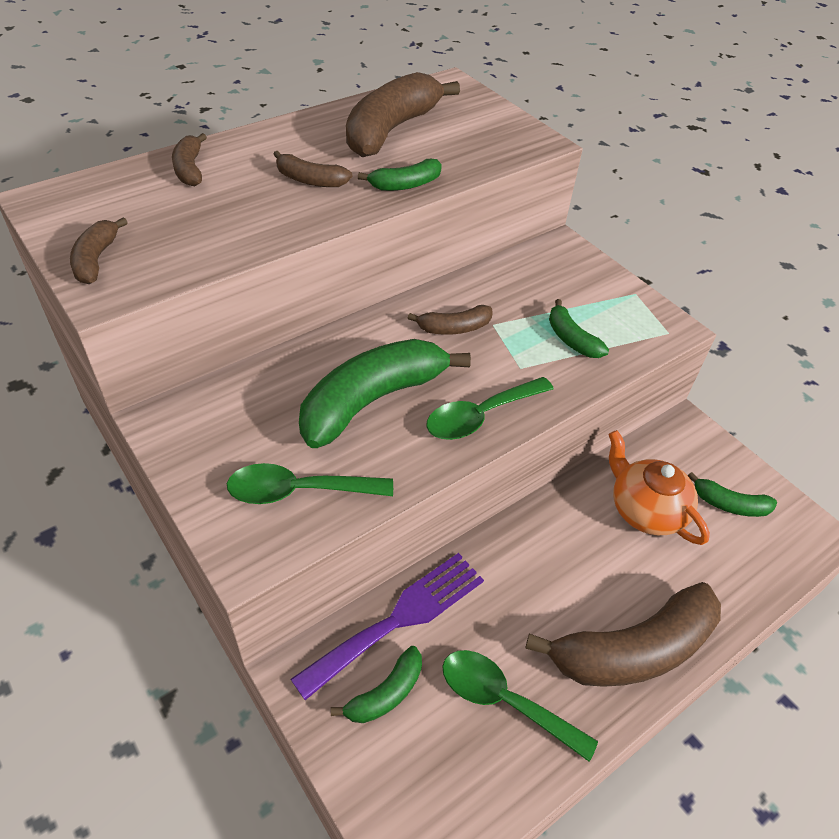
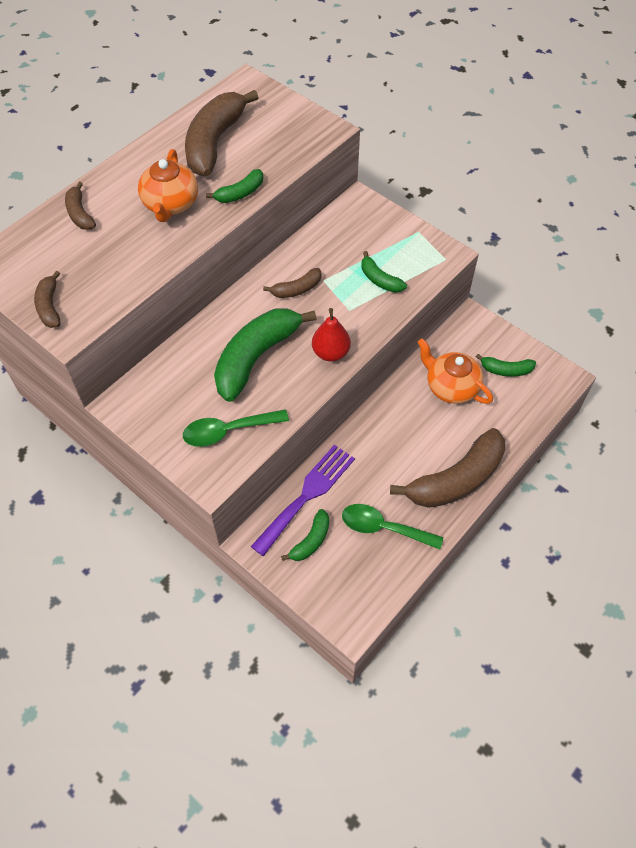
camera: 10 degrees left, 10 degrees up
(310, 180) = (171, 204): brown banana -> orange teapot
(480, 416) = (331, 352): green spoon -> red pear

